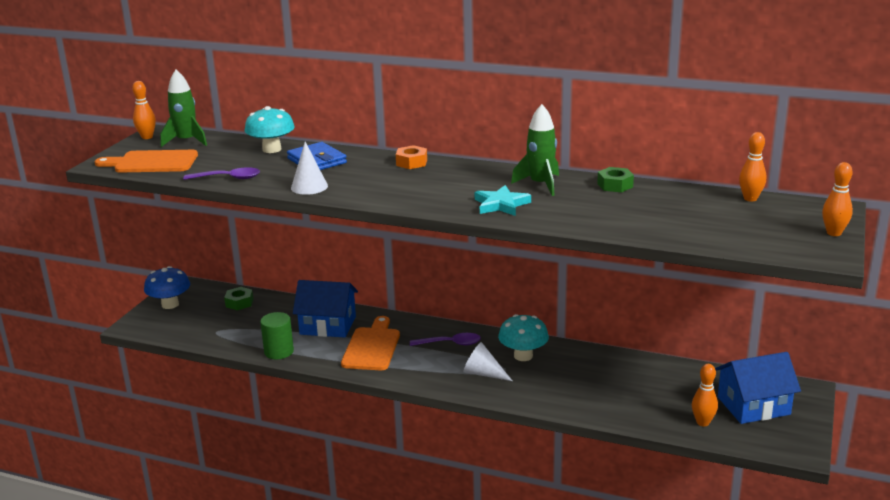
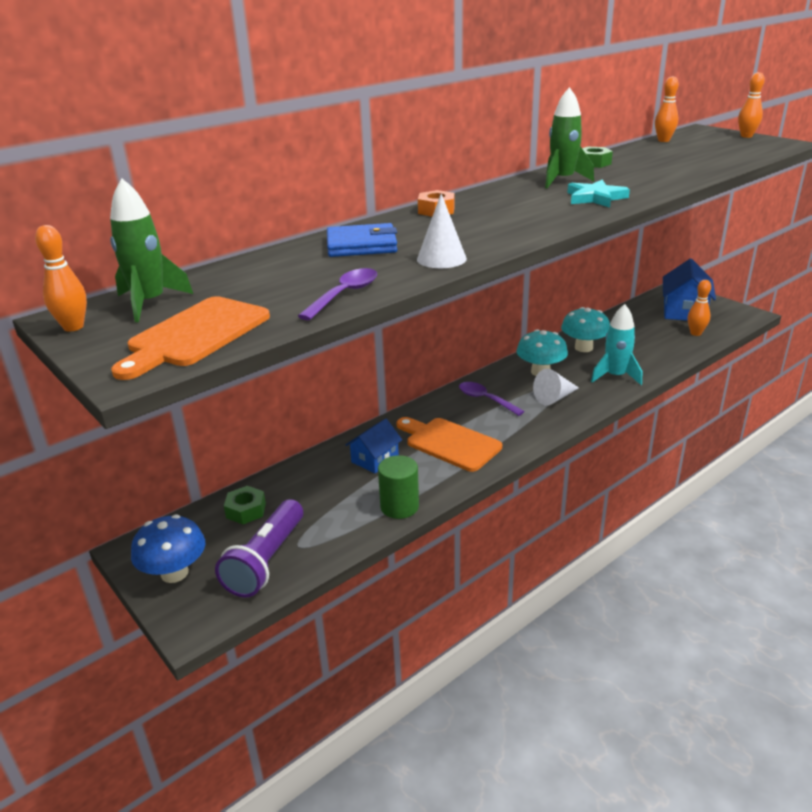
camera: 60 degrees left, 5 degrees up
(196, 327) = (266, 561): none -> purple flashlight
(272, 149) = (281, 261): turquoise mushroom -> turquoise mushroom (583, 348)
(328, 325) = (375, 459): blue house -> blue house, size x0.61
(450, 343) = (485, 399): purple spoon -> purple spoon turned 75 degrees counterclockwise
(553, 394) = (615, 376): none -> turquoise rocket

